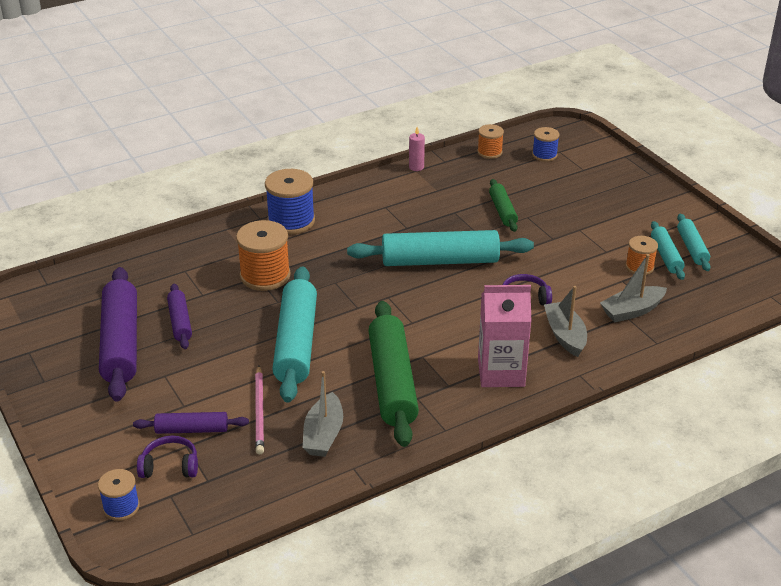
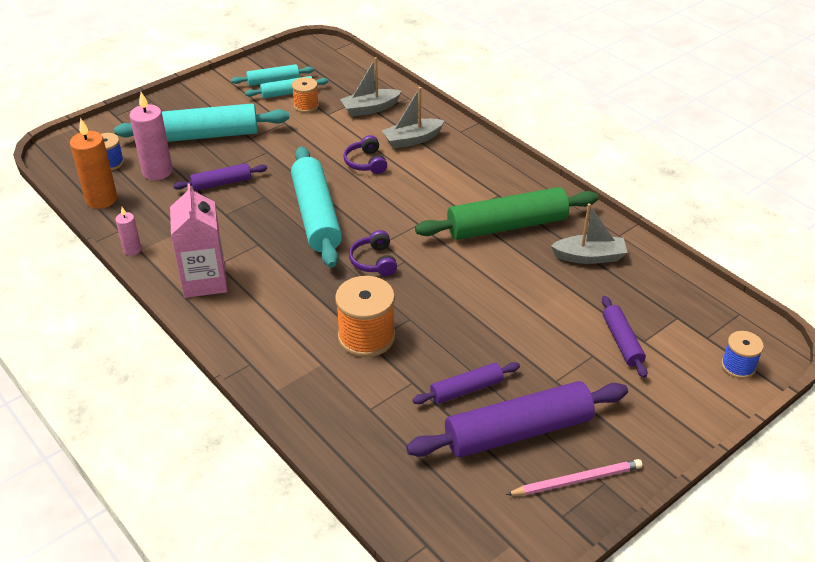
camera: 100 degrees left, 5 degrees up
(170, 466) = (674, 346): purple headphones -> purple headphones (374, 261)
(259, 412) = (578, 301): pink pencil -> pink pencil (577, 480)
(291, 221) = (254, 334): blue spool -> none
(296, 343) = (473, 294): turquoise rolling pin -> turquoise rolling pin (204, 135)
(489, 152) = (101, 199): orange spool -> orange candle
(501, 372) = (472, 169): pink carton -> pink carton (204, 281)
(502, 211) = (221, 183): green rolling pin -> purple rolling pin
(527, 178) = (157, 171): none -> pink candle
(632, 311) = (370, 109): grey boat -> grey boat turned 105 degrees clockwise

